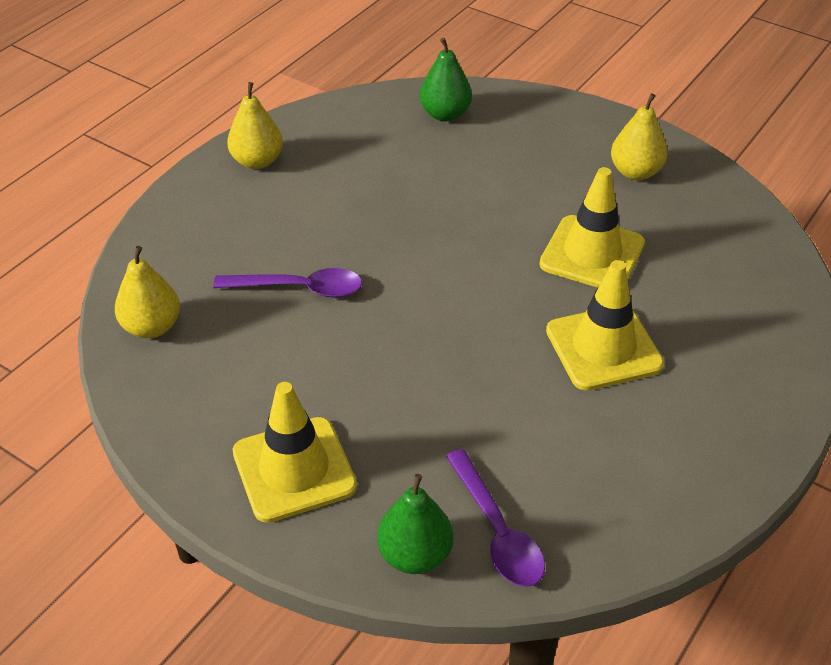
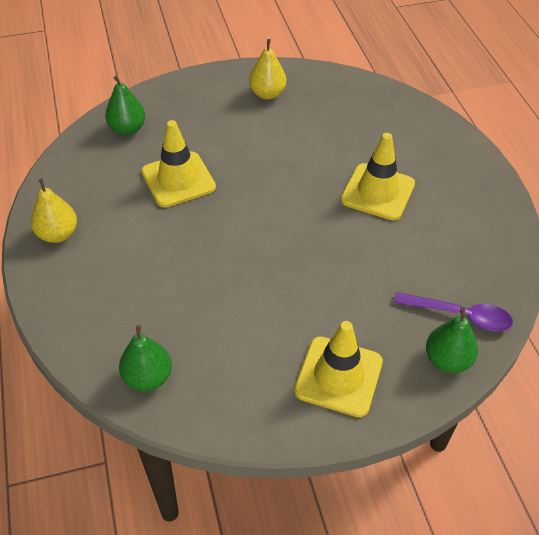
camera: 50 degrees left, 5 degrees up
(152, 327) = (148, 378): yellow pear -> green pear
(300, 288) = (196, 284): purple spoon -> none
(592, 254) = (308, 150): yellow traffic cone -> yellow traffic cone (178, 179)

